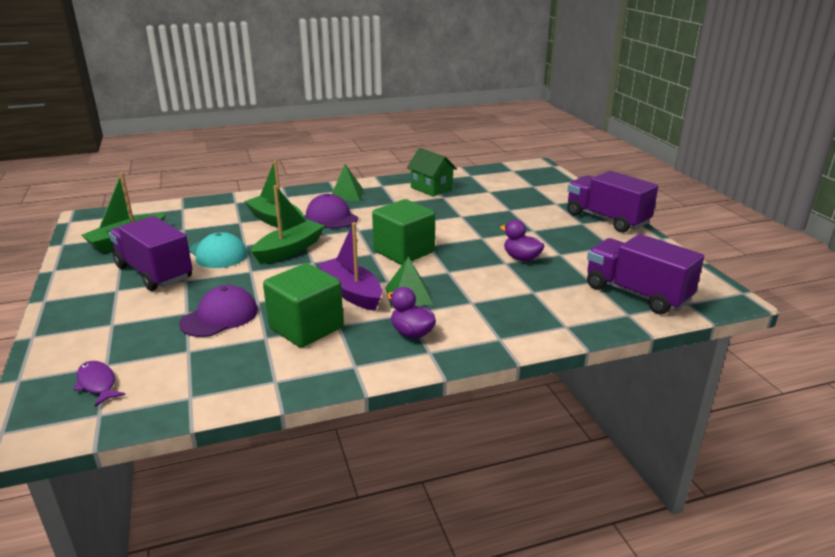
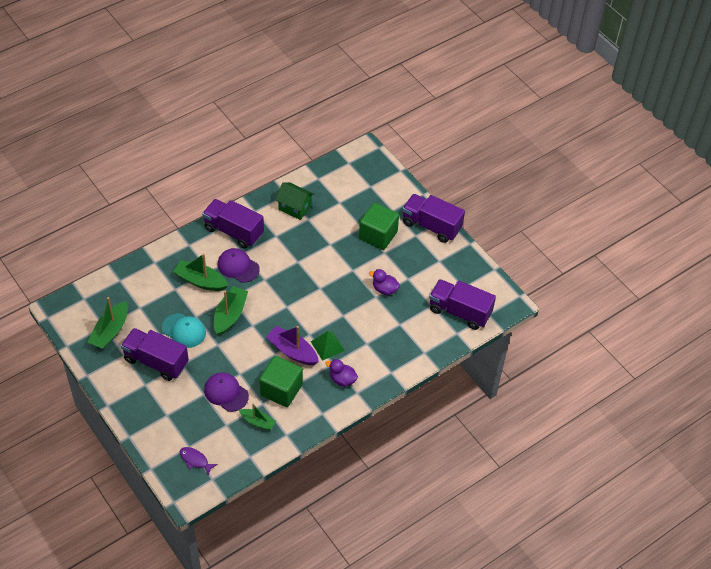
camera: 20 degrees left, 25 degrees up
(220, 317) = (226, 393): purple cap -> purple cap turned 75 degrees counterclockwise
(240, 357) = (258, 422): none -> green boat
(346, 194) = (234, 231): green pyramid -> purple truck
(404, 252) = (307, 299): green cube -> green cube (378, 235)

